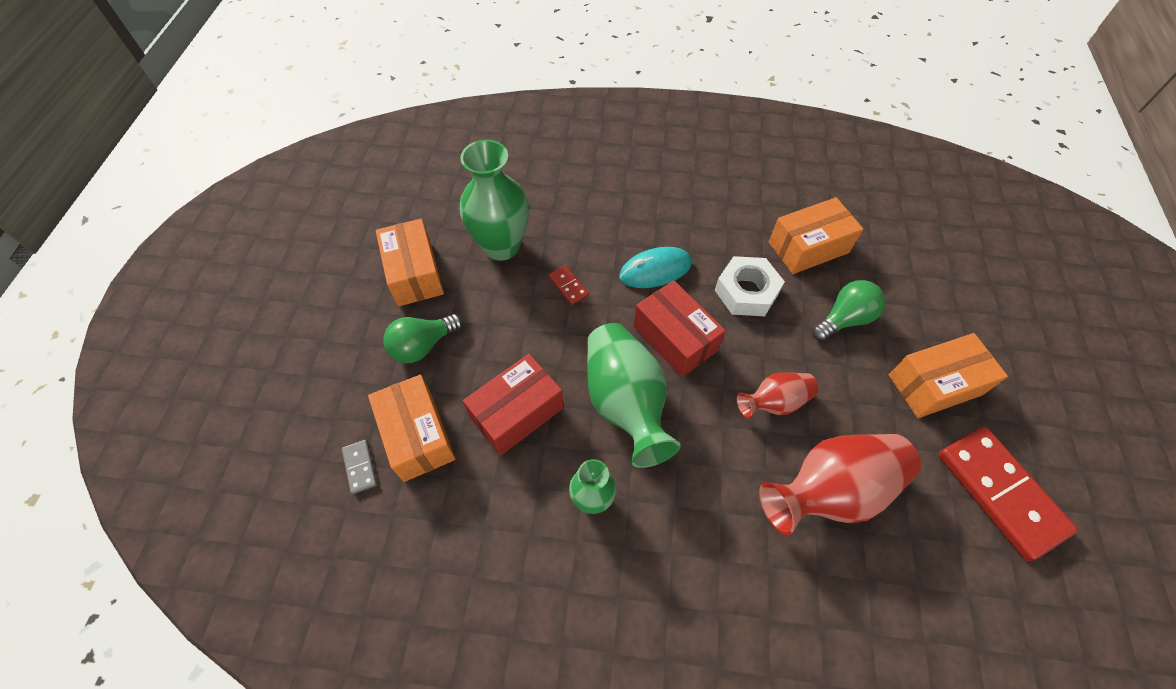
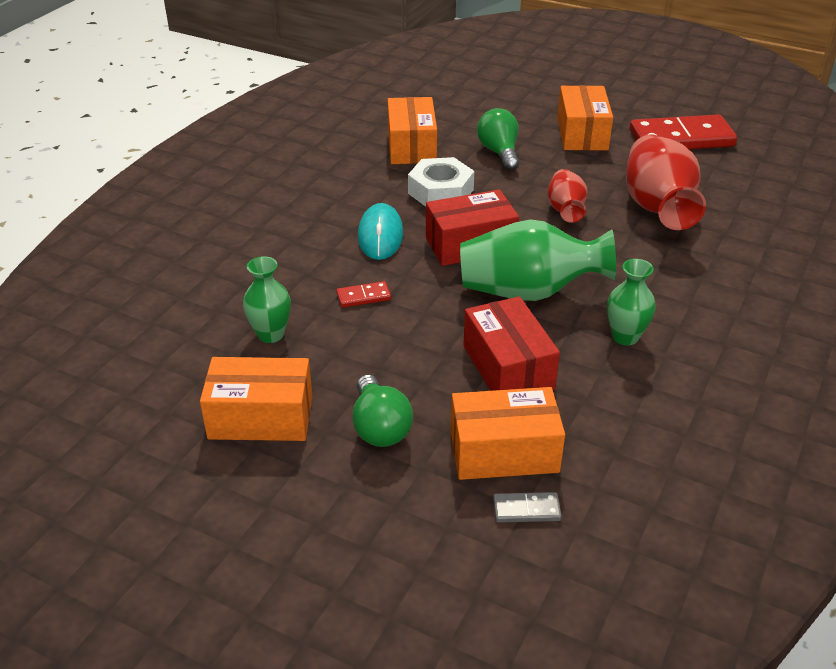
camera: 70 degrees left, 20 degrees down
(501, 246) = (270, 334): green vase -> green vase, size x0.56

